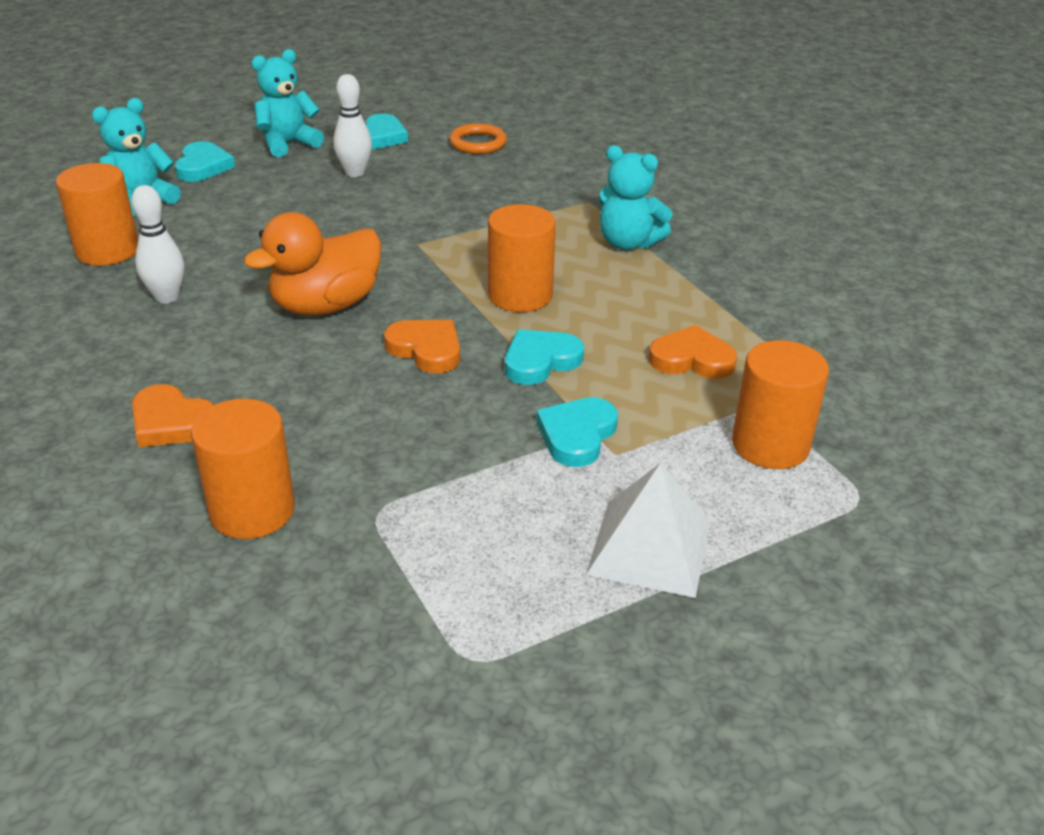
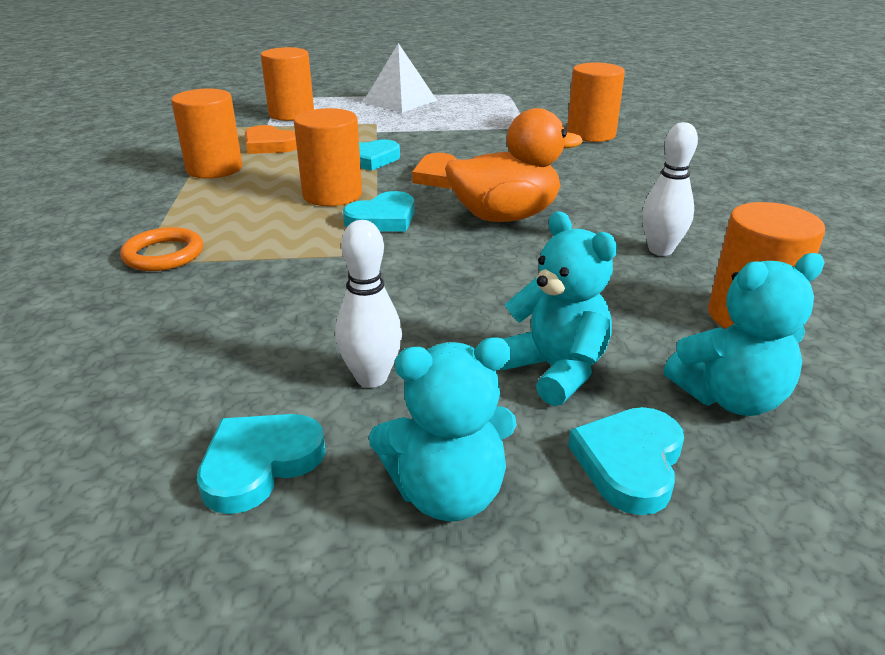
camera: 155 degrees left, 5 degrees down
(172, 422) = (642, 171): orange heart -> none
(478, 143) = (120, 398): orange ring -> orange ring (163, 254)
(577, 435) = (388, 131): turquoise heart -> turquoise heart (383, 219)
(628, 243) = (179, 215): turquoise teddy bear -> turquoise teddy bear (555, 370)
(689, 303) = (214, 169): none -> orange cylinder

